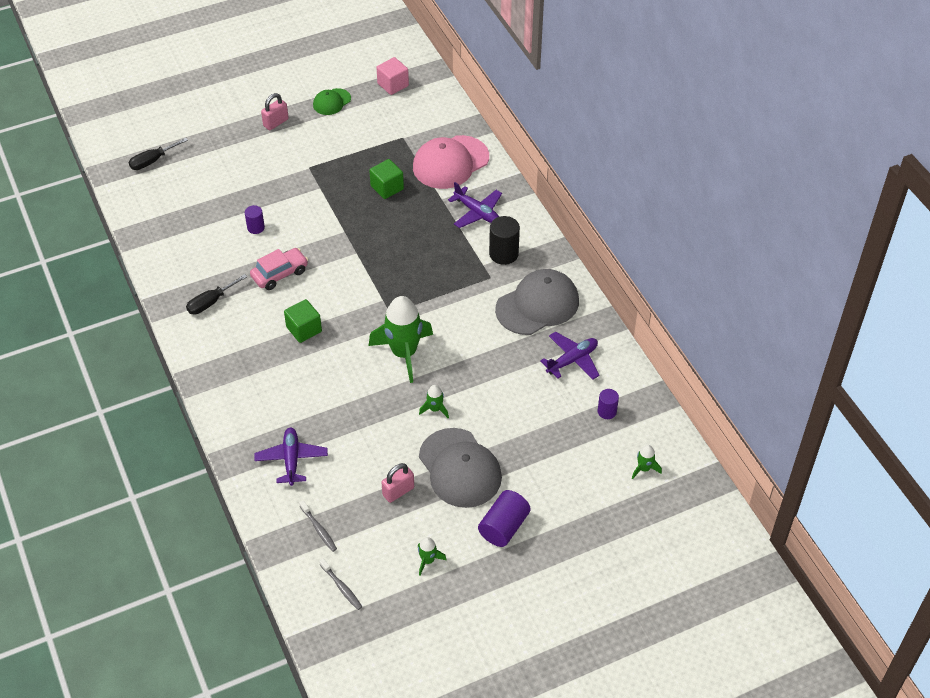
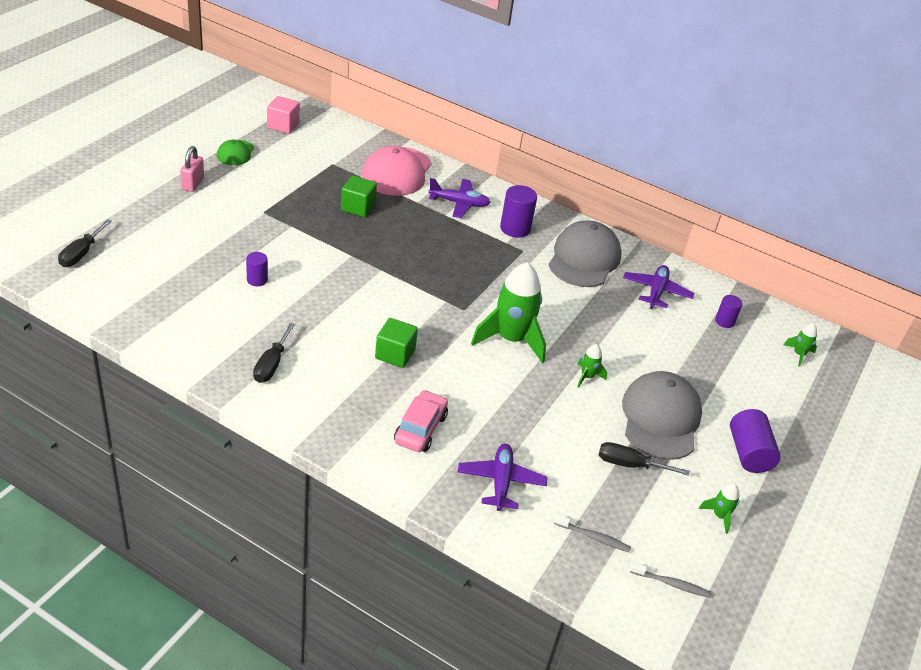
camera: 40 degrees left, 10 degrees down
(280, 274) = (322, 313): pink car -> pink car (420, 429)
(291, 459) = (501, 482): purple plane -> purple plane turned 45 degrees clockwise
(398, 491) = (629, 465): pink padlock -> black screwdriver
(460, 468) = (660, 419): grey cap -> grey cap turned 105 degrees counterclockwise
(503, 254) = (515, 228): black cylinder -> purple cylinder

